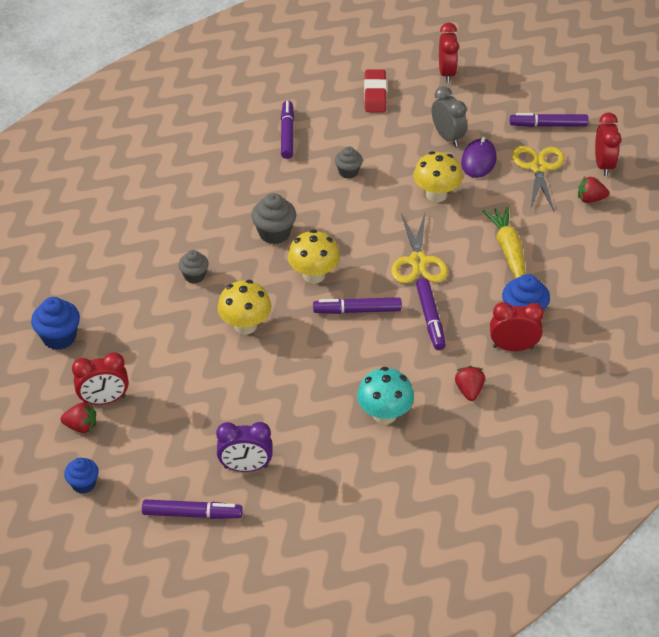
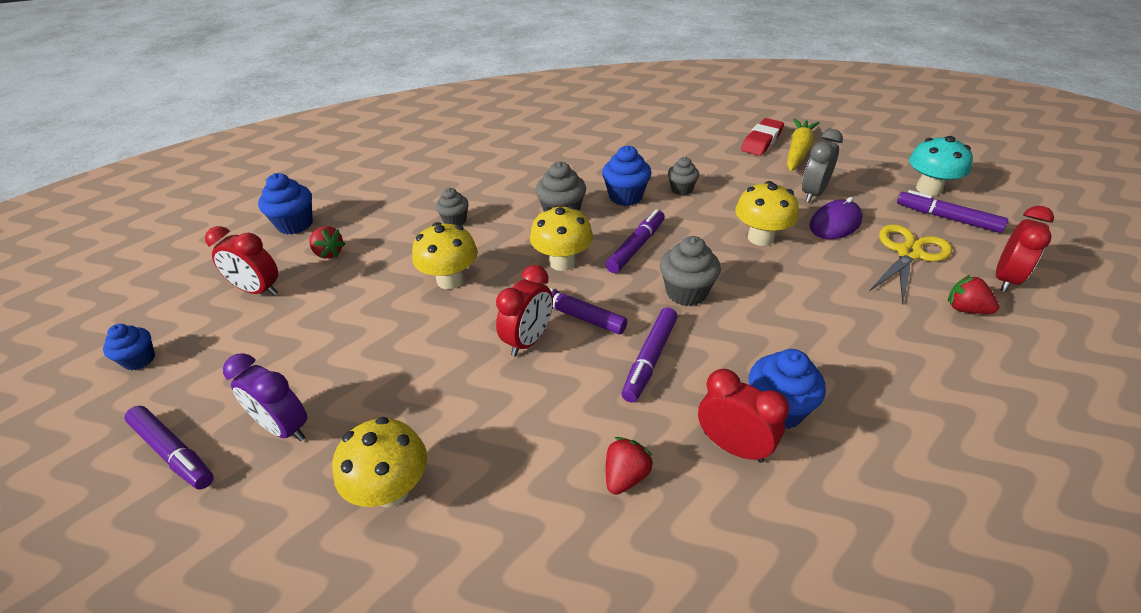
camera: 35 degrees right, 5 degrees down
(81, 426) = (211, 304): red strawberry -> red strawberry (328, 253)
(287, 134) = (650, 145): purple marker -> purple marker (636, 247)
(310, 197) = (625, 197): none -> blue cupcake
(349, 461) = (391, 489): none -> yellow mushroom
(384, 414) = (492, 449): turquoise mushroom -> turquoise mushroom (928, 189)
(418, 261) = (686, 292): yellow scissors -> grey cupcake
(446, 73) = (851, 145): red clock -> red clock (528, 340)
(447, 137) = (813, 193): grey clock -> grey clock turned 150 degrees counterclockwise
(508, 251) = (809, 325): yellow carrot -> yellow carrot (798, 152)

